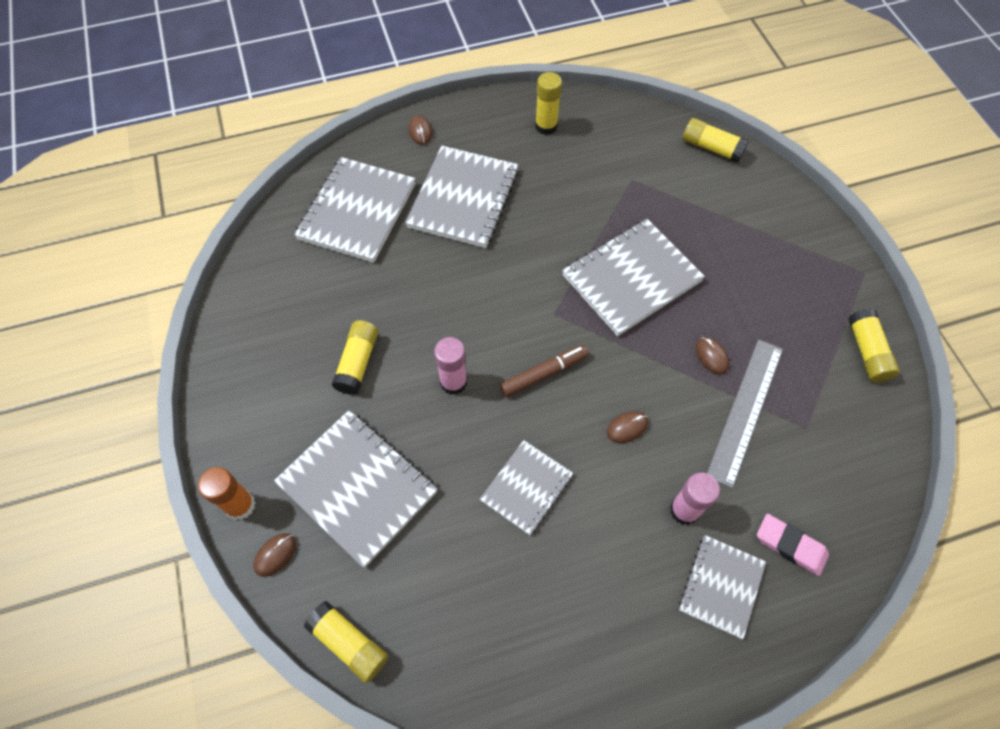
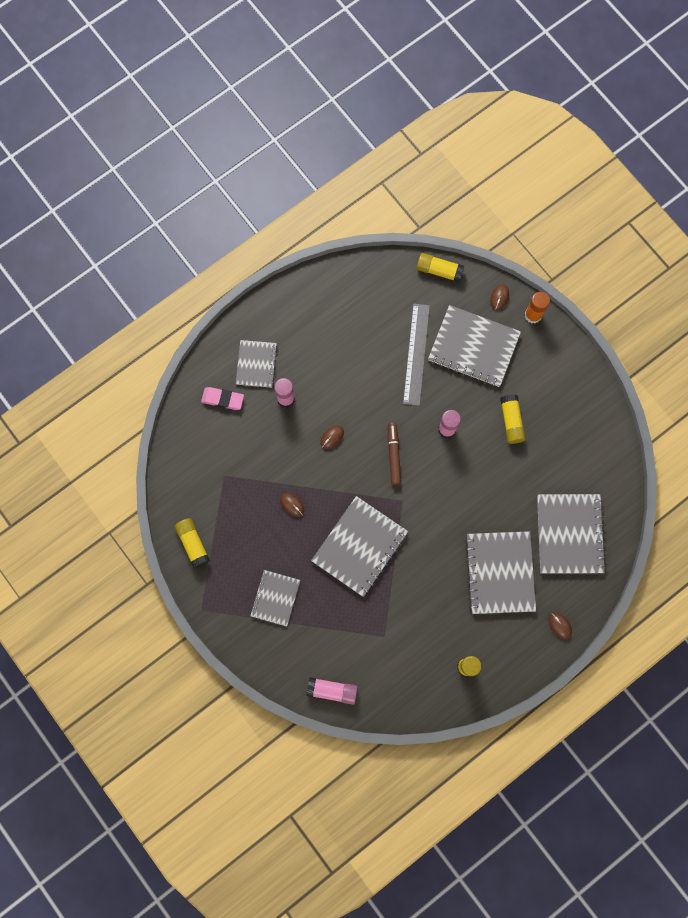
camera: 160 degrees right, 15 degrees up
(527, 488) = (378, 380): grey notebook -> grey notebook (275, 598)
(544, 374) = (393, 455): brown marker -> brown marker turned 135 degrees clockwise
(711, 148) = (332, 690): yellow glue stick -> pink glue stick
(745, 410) = (263, 474): grey ruler -> grey ruler (416, 354)

